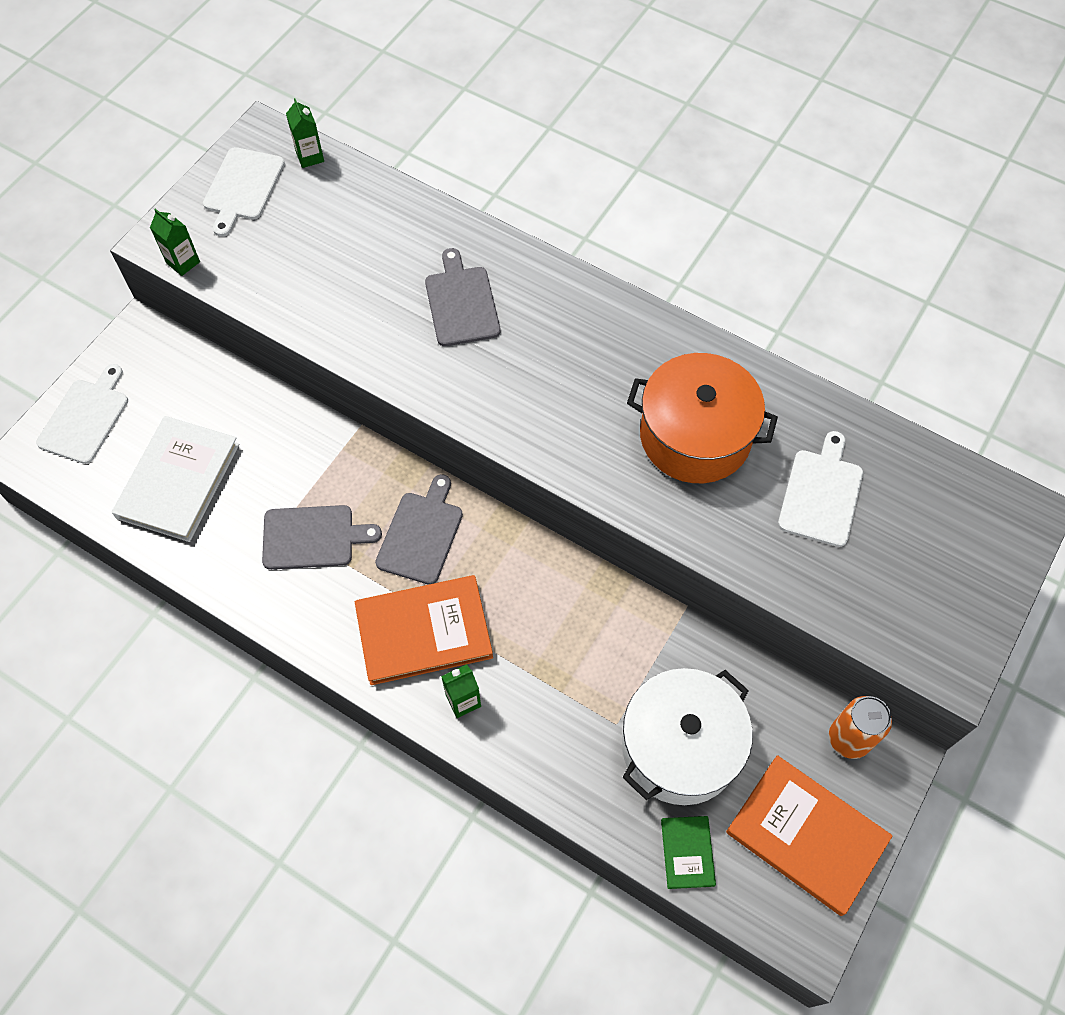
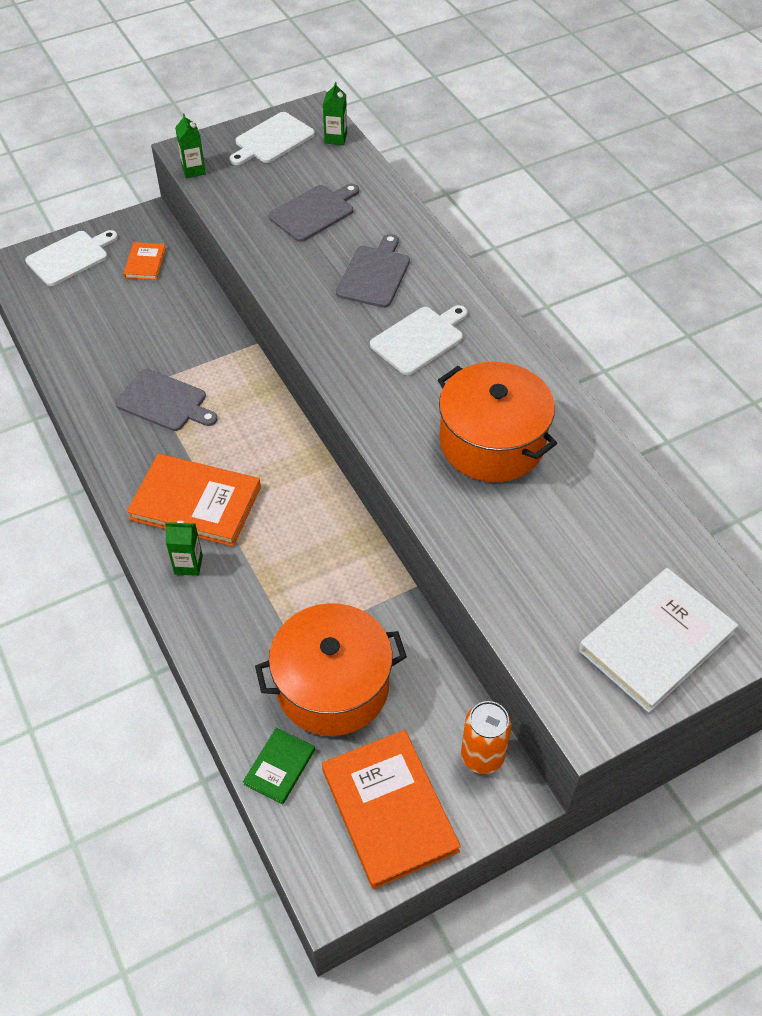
camera: 30 degrees right, 10 degrees down
(175, 386) = (145, 263): none -> orange book
(178, 481) = (100, 323): white book -> white book (656, 641)
(421, 534) = (245, 436): grey cutting board -> grey cutting board (314, 212)
(680, 747) = (332, 685): white pot -> orange pot
(821, 493) = (570, 532): white cutting board -> white cutting board (420, 339)

